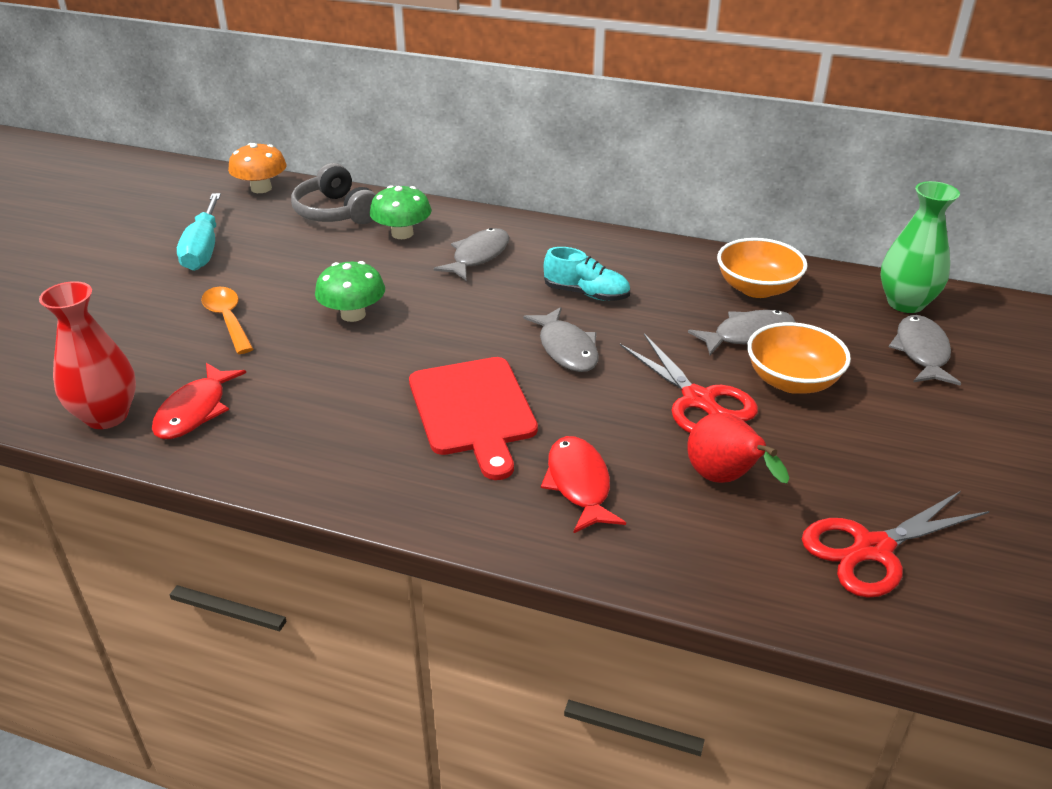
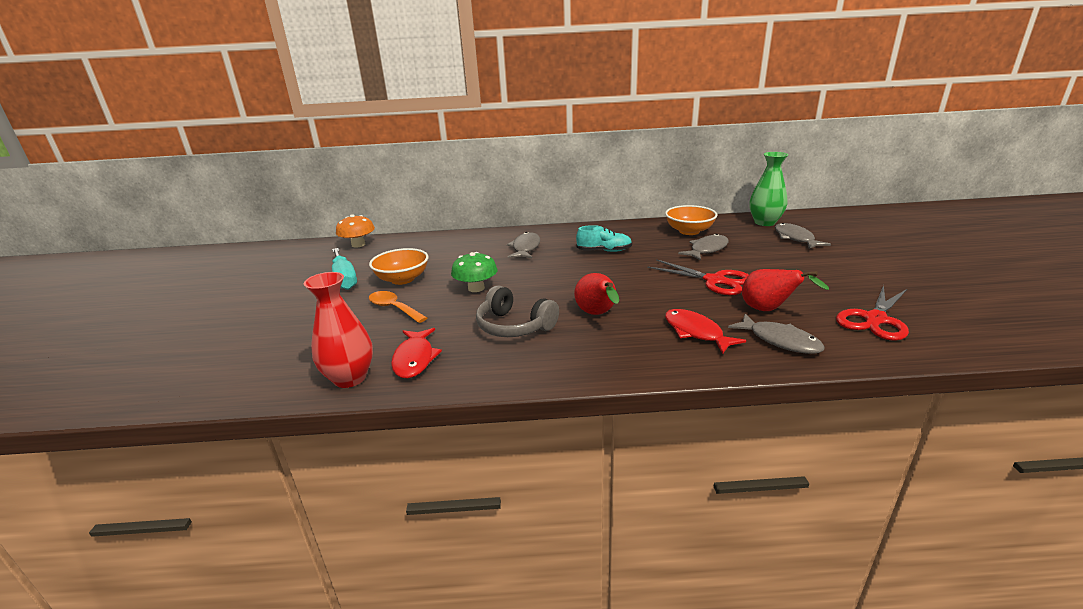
camera: 20 degrees left, 10 degrees down
(336, 212) = (418, 246): grey headphones -> grey headphones (514, 326)
(402, 233) = (470, 247): green mushroom -> none
(473, 411) = (597, 314): red cutting board -> red pear
(566, 349) = (619, 275): grey fish -> grey fish (780, 341)
(792, 381) = (750, 262): orange bowl -> orange bowl (402, 279)

